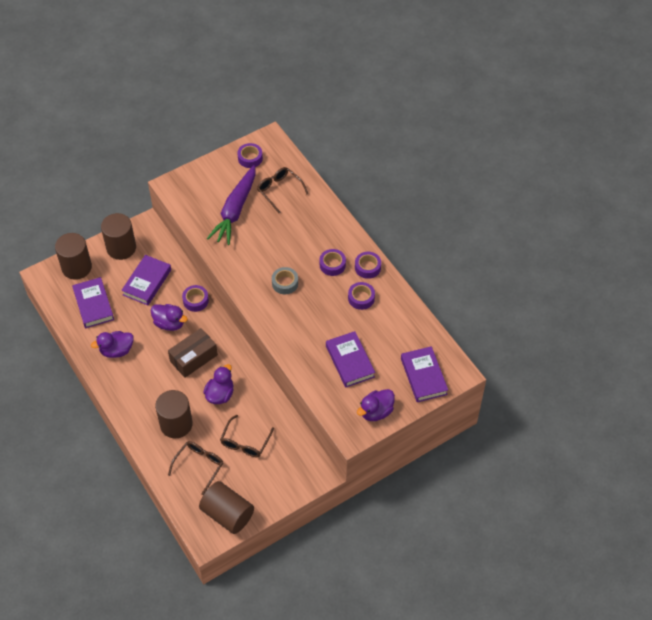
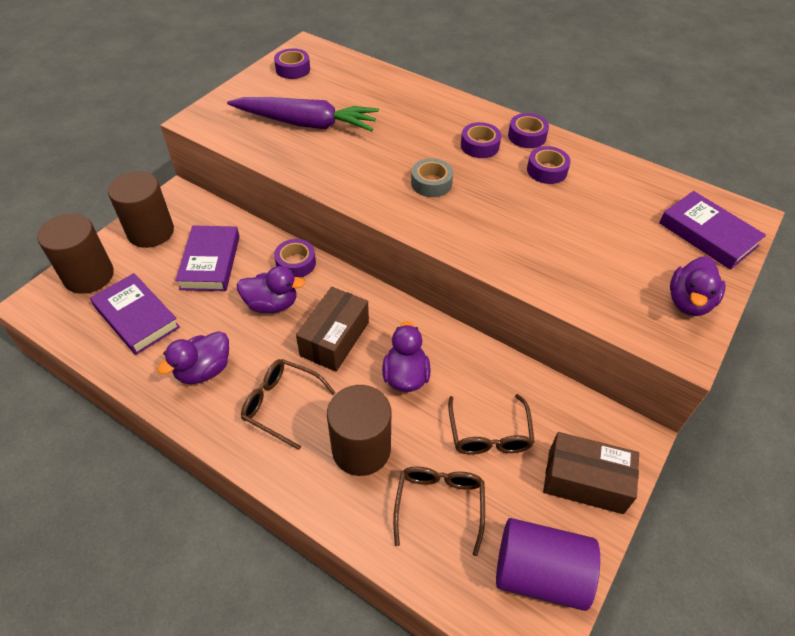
camera: 25 degrees left, 5 degrees down
(227, 514) = (539, 573): brown cylinder -> purple cylinder
(235, 210) = (306, 124): purple carrot -> purple carrot turned 75 degrees counterclockwise
(278, 484) = (585, 481): none -> brown box
(279, 190) = (353, 90): brown glasses -> brown glasses (281, 404)
(350, 361) = (595, 249): purple book -> none

